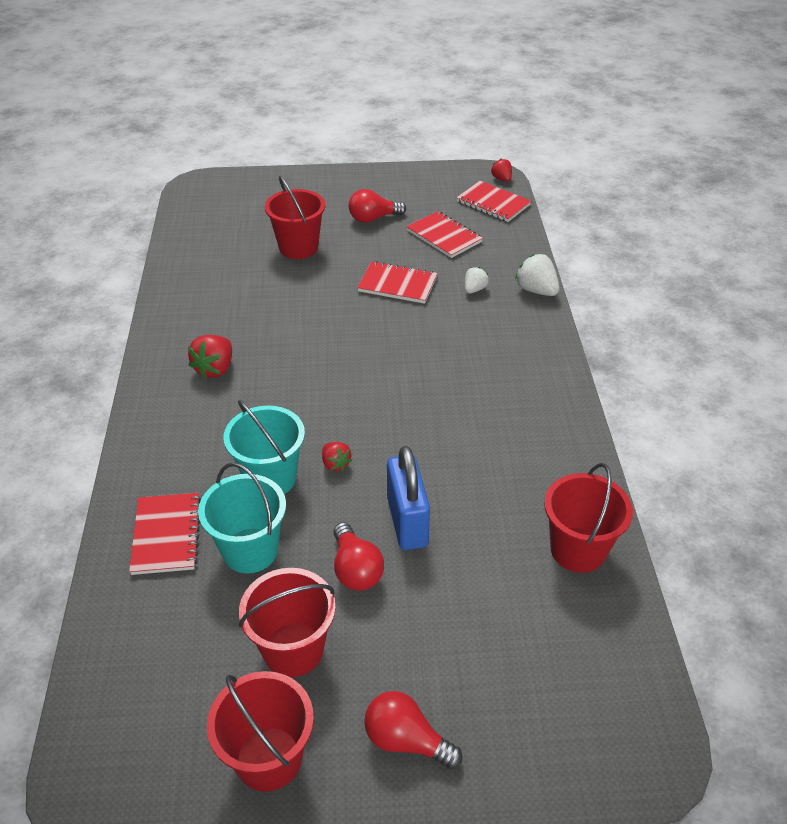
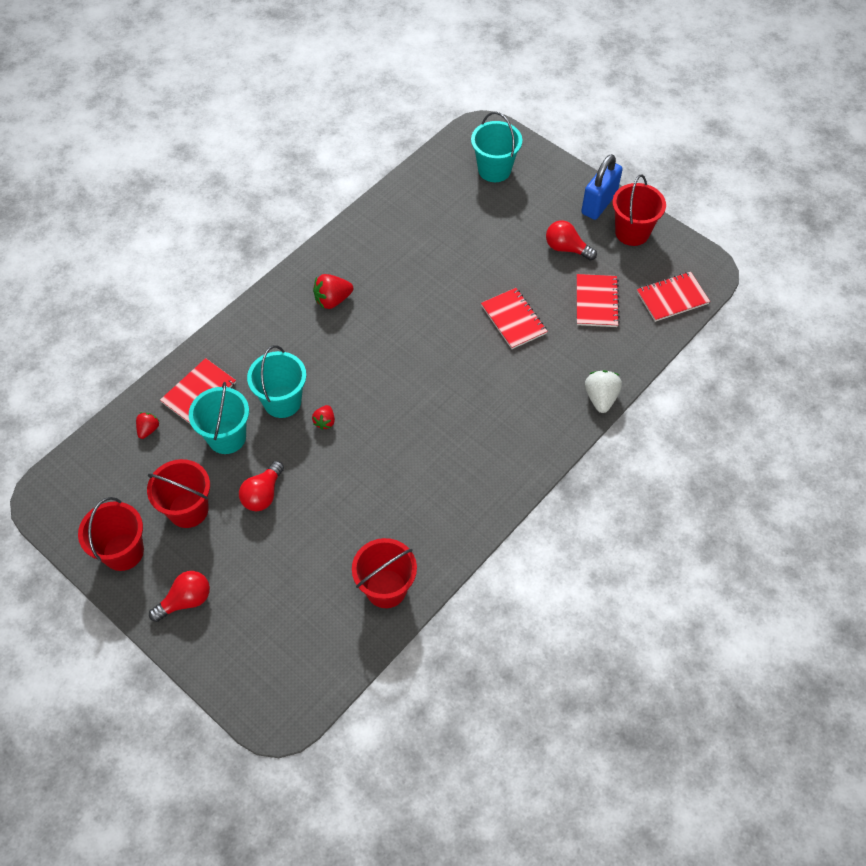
camera: 45 degrees right, 15 degrees up
(243, 203) = (494, 170): none -> turquoise bucket
(298, 247) = (486, 238): red bucket -> red bucket (632, 232)
(406, 740) = (185, 601): red light bulb -> red light bulb turned 75 degrees clockwise
(407, 522) = (319, 490): blue padlock -> blue padlock (599, 203)
(474, 289) = (559, 364): white strawberry -> none
(493, 203) = (672, 298): red notebook -> red notebook turned 75 degrees clockwise
(501, 179) = (710, 279): red strawberry -> red strawberry (148, 429)

